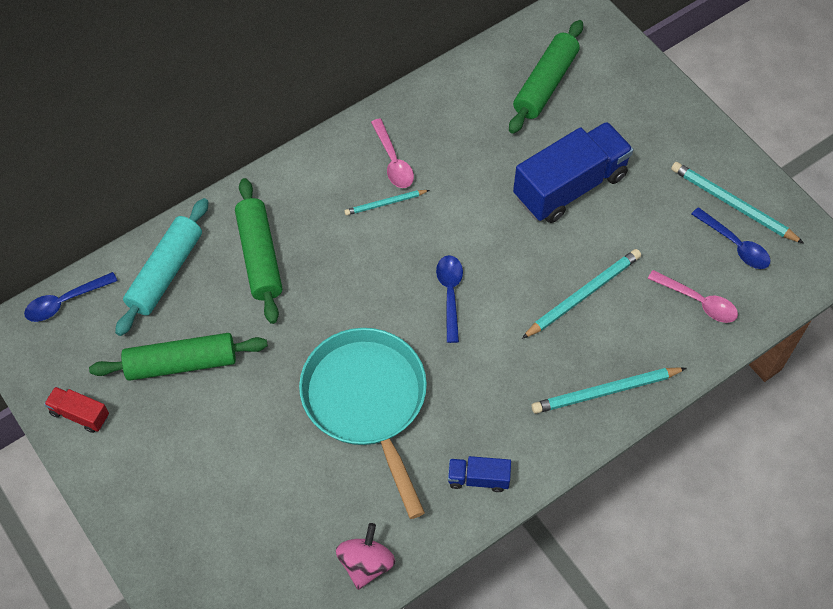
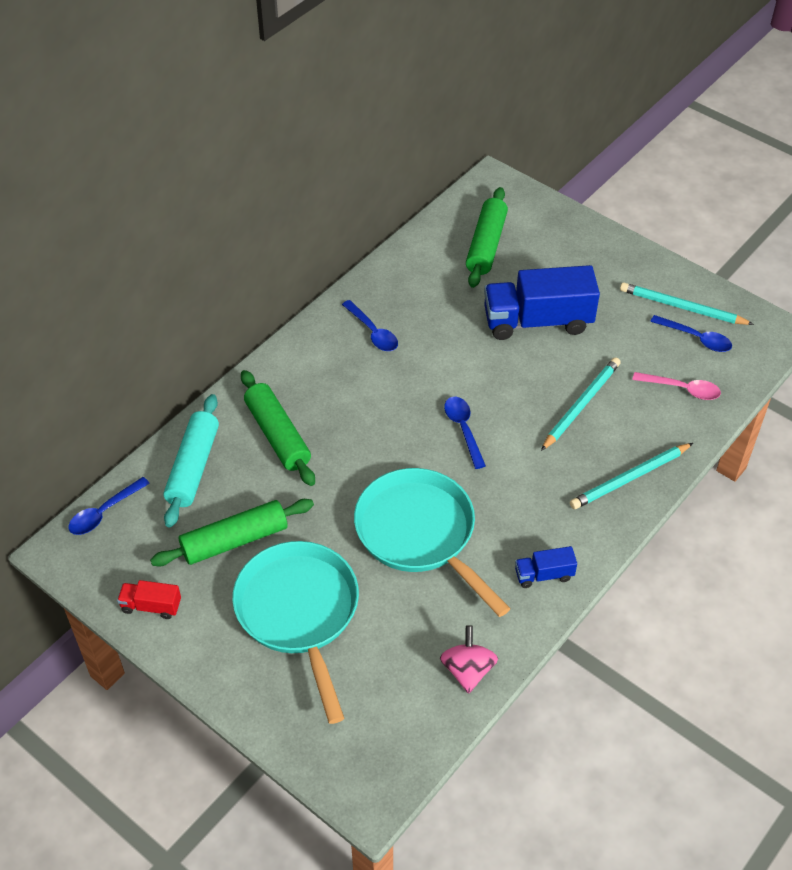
camera: 15 degrees left, 10 degrees down
(220, 458) = (299, 613): none -> turquoise pan
(385, 203) = (378, 368): turquoise pencil -> none
(393, 161) = (373, 332): pink spoon -> blue spoon
(570, 186) = (537, 321): blue truck -> blue truck turned 135 degrees counterclockwise

